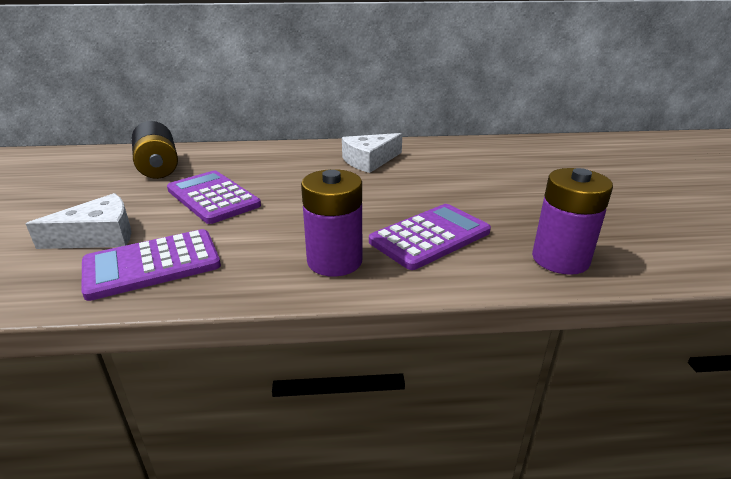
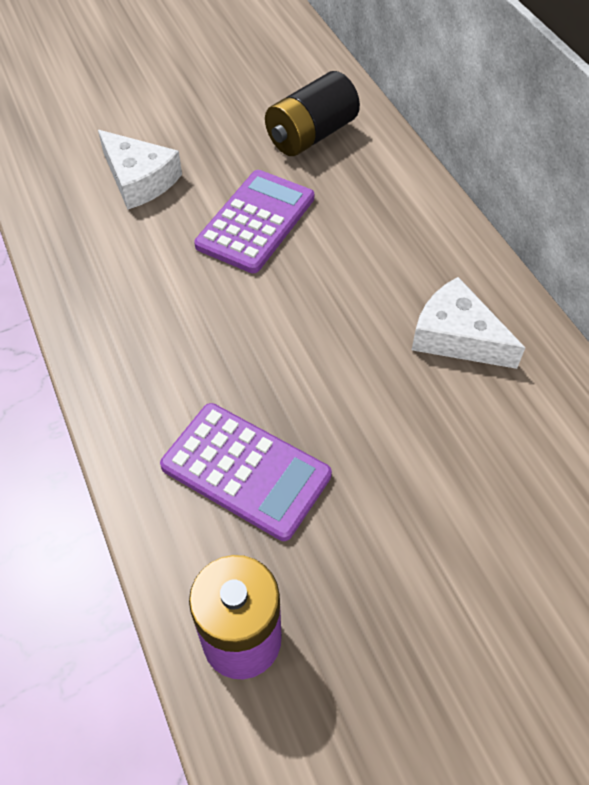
camera: 70 degrees right, 25 degrees up
(152, 265) = (103, 246): purple calculator -> none
(334, 261) = (156, 389): purple battery -> none

